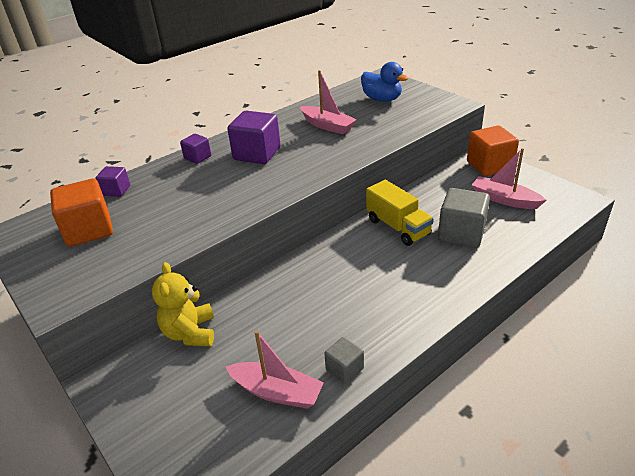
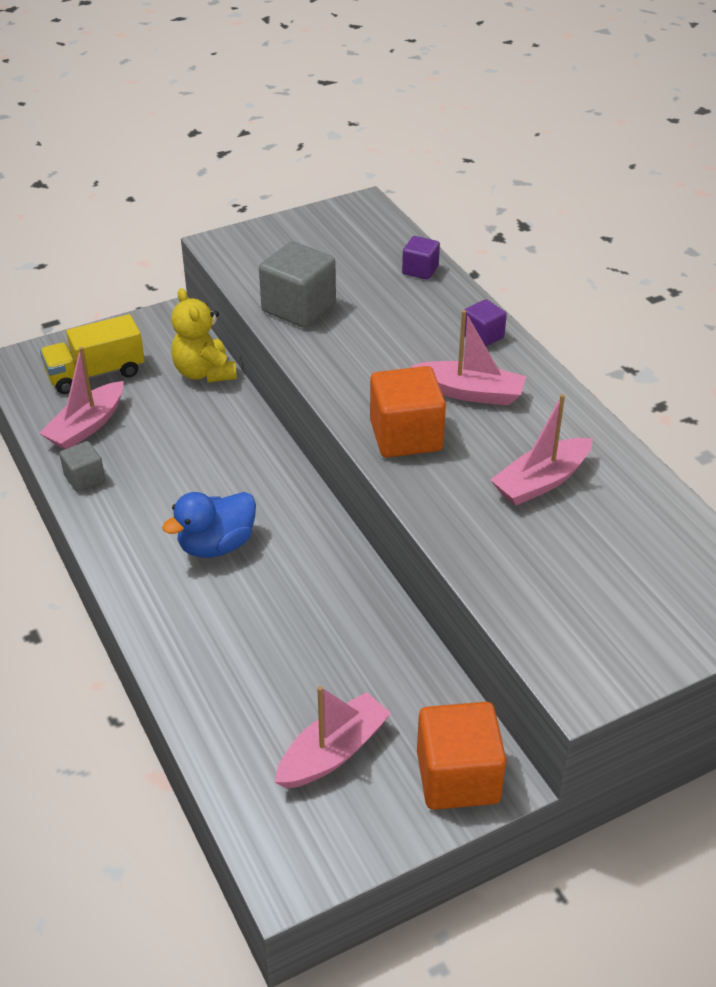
camera: 100 degrees right, 5 degrees up
(89, 230) = (339, 255): orange cube -> orange cube (406, 436)
(190, 333) = (204, 372): yellow teddy bear -> yellow teddy bear turned 120 degrees counterclockwise
(257, 154) = (470, 392): purple cube -> pink boat
(382, 99) = (637, 577): blue duck -> blue duck (216, 545)
(398, 227) = (315, 585): yellow truck -> yellow truck (96, 374)
(461, 234) = (265, 656): grey cube -> grey cube (298, 308)

